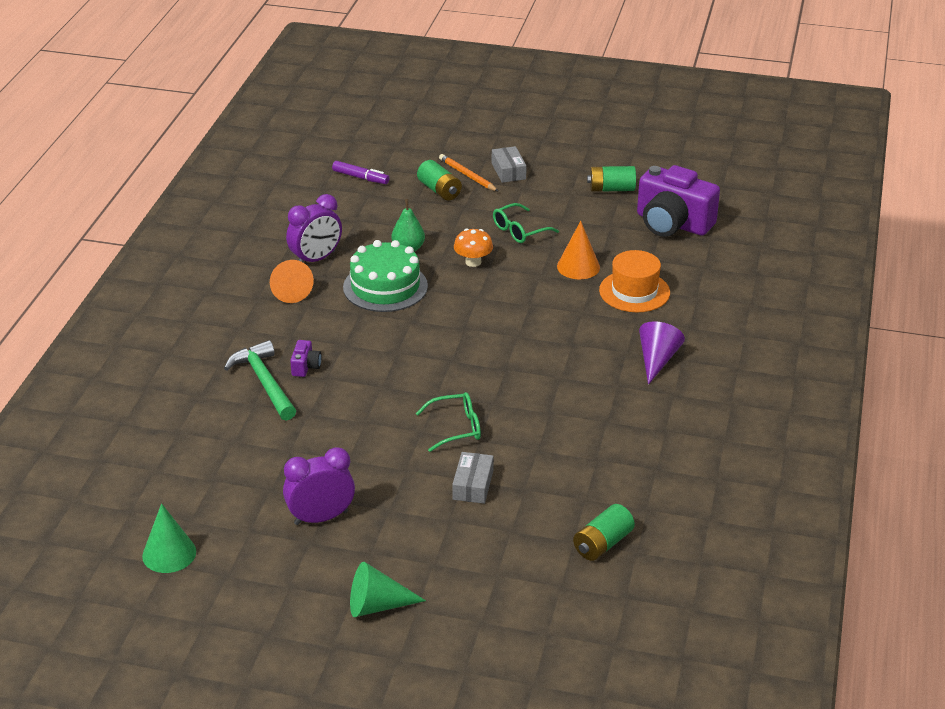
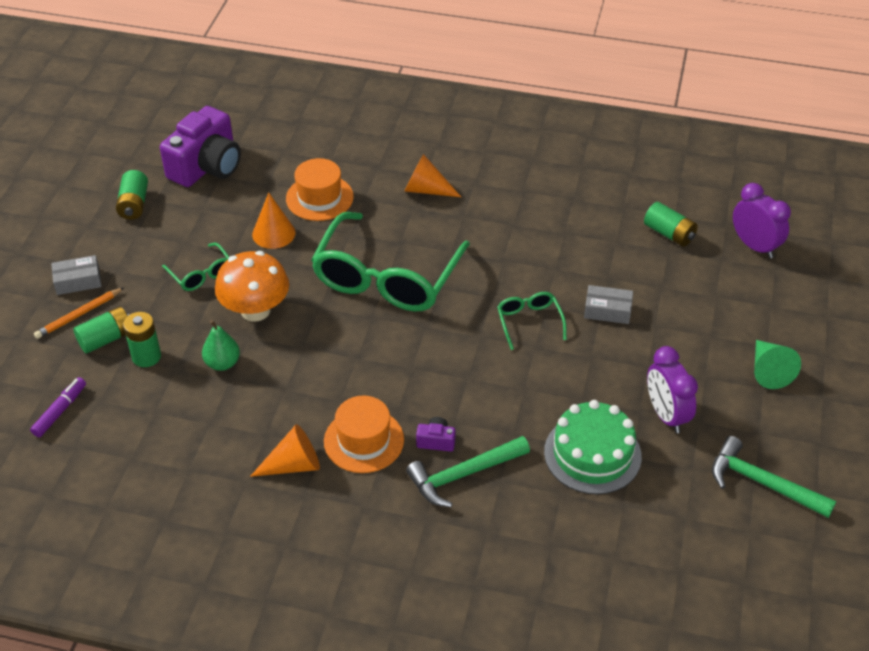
camera: 90 degrees left, 10 degrees up
(169, 553) = (735, 529): green cone -> none
(222, 581) = (762, 483): none -> green hammer
(311, 326) = (364, 440): none -> orange hat
(316, 259) = (232, 444): purple clock -> purple clock (754, 246)
(385, 287) = (294, 380): green cake -> green cake (592, 454)
(418, 211) = (146, 356): none -> green battery
(473, 262) = (255, 310): orange mushroom -> orange mushroom, size x1.74
(519, 336) = (387, 277): none -> green glasses
(657, 360) = (426, 189): purple cone -> orange cone

